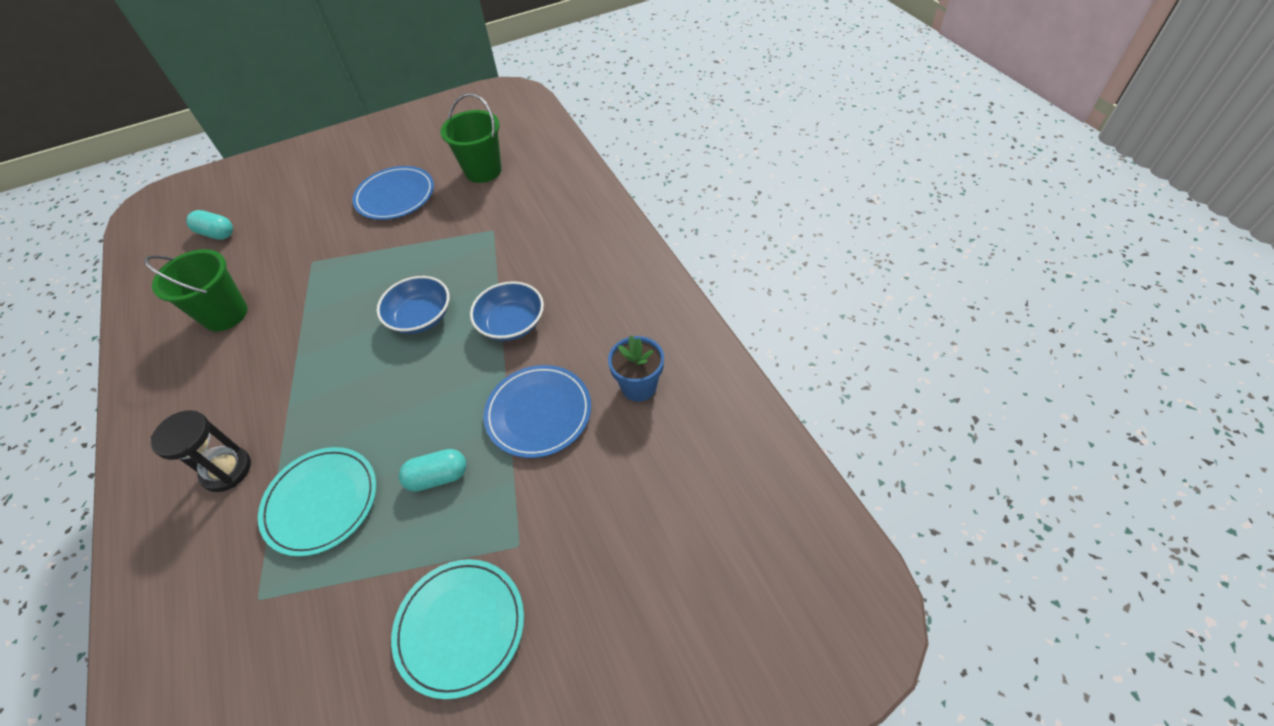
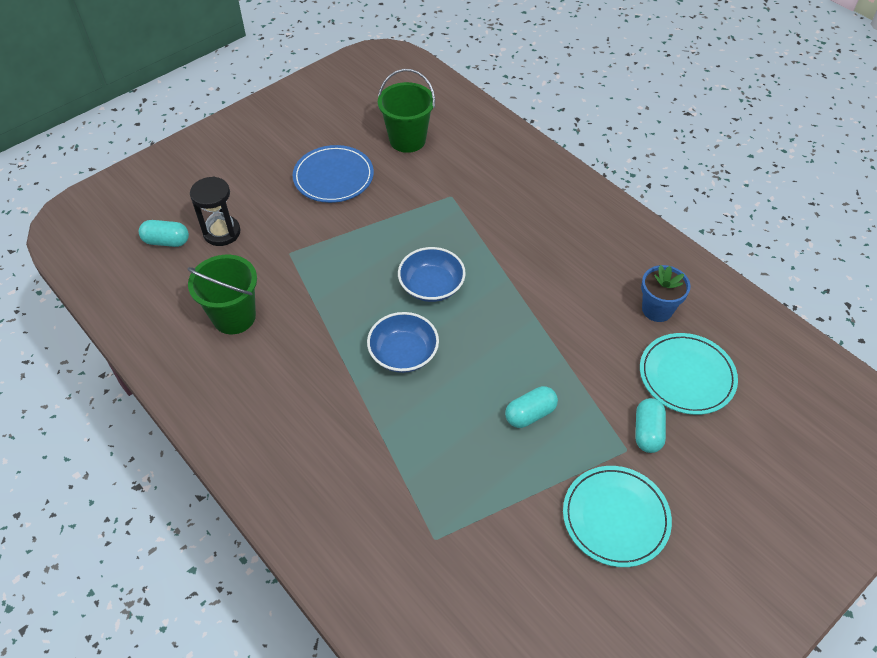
camera: 20 degrees left, 0 degrees up
(227, 470) = (335, 449): black hourglass -> black hourglass (222, 232)
(321, 502) = (440, 455): turquoise plate -> turquoise plate (686, 376)
(512, 323) = (519, 277): blue bowl -> blue bowl (403, 353)
(538, 413) = (585, 346): blue plate -> none
(552, 529) = (647, 432): none -> turquoise capsule

